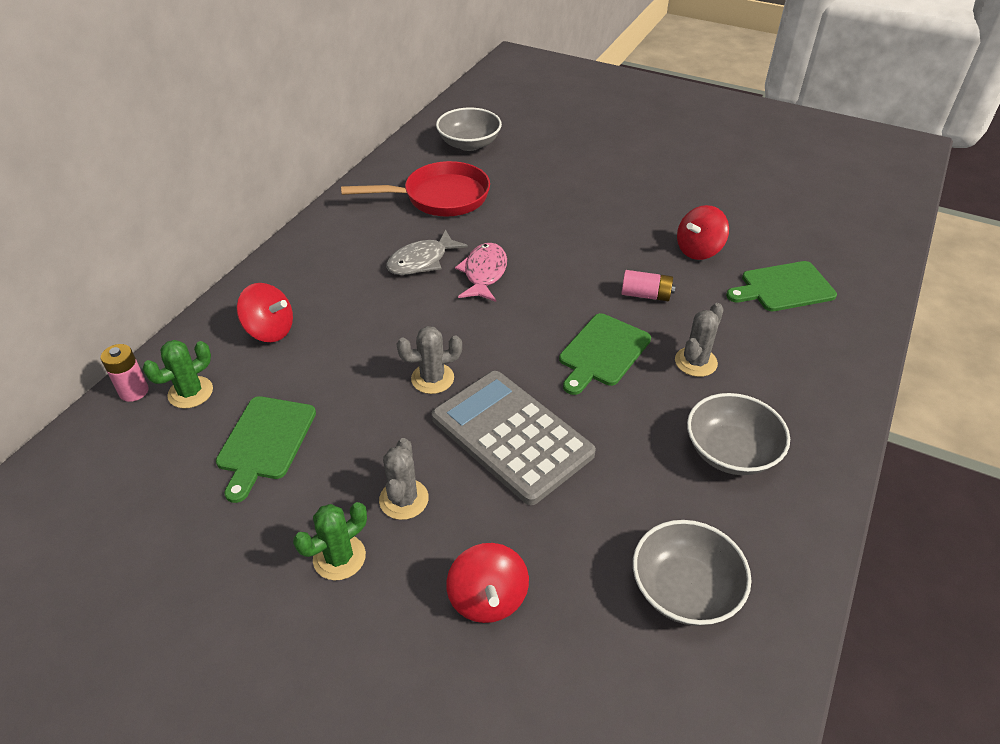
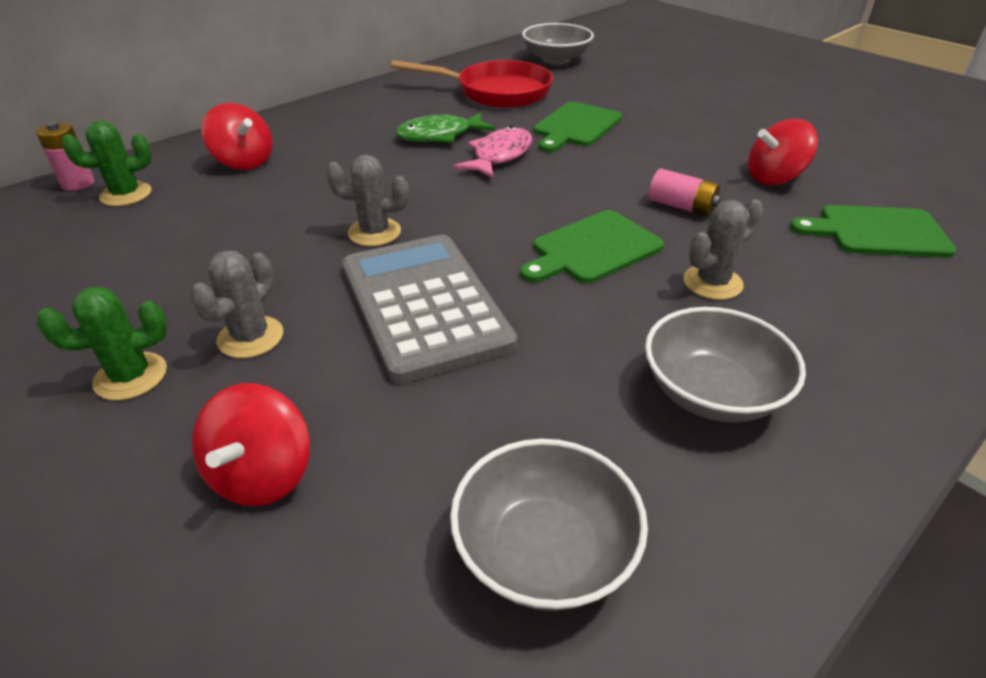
camera: 20 degrees right, 5 degrees down
(265, 442) = (155, 249): green cutting board -> green cutting board (575, 126)
(421, 261) = (440, 136): grey fish -> green fish

